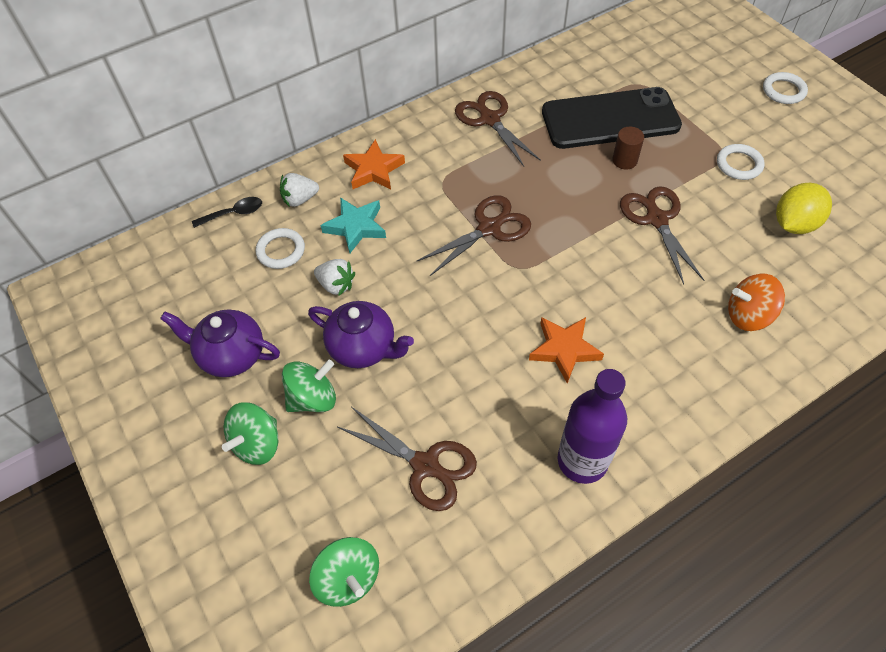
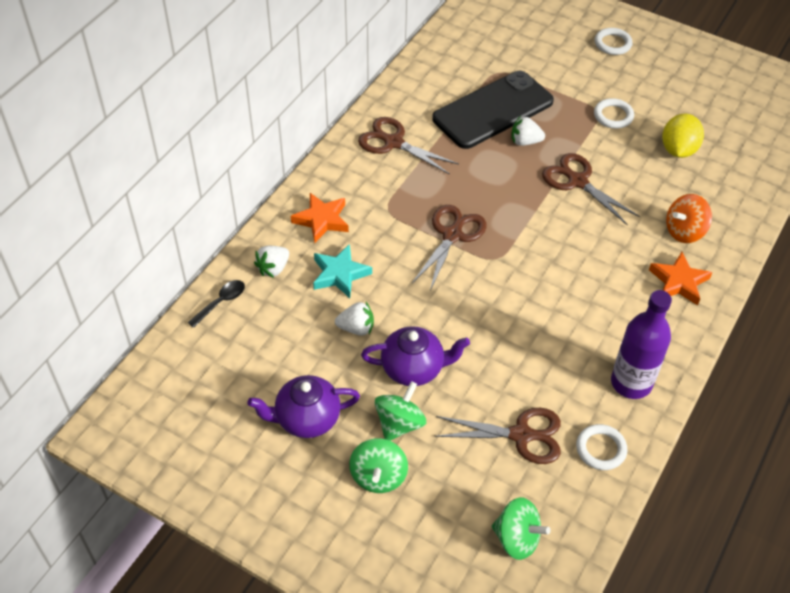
camera: 30 degrees left, 5 degrees down
(281, 251) = (288, 318): white ring -> white ring (601, 449)
(564, 349) = (569, 308): orange star -> orange star (678, 282)
(624, 160) = (525, 141): brown cylinder -> white strawberry

